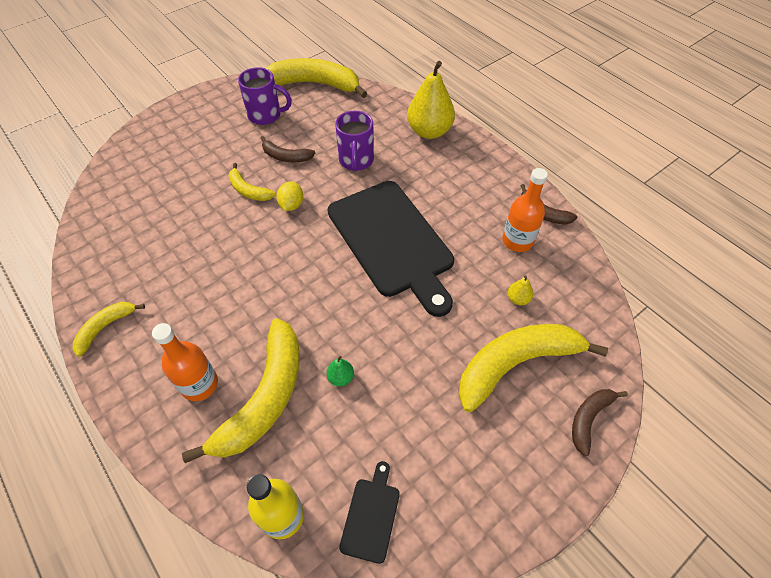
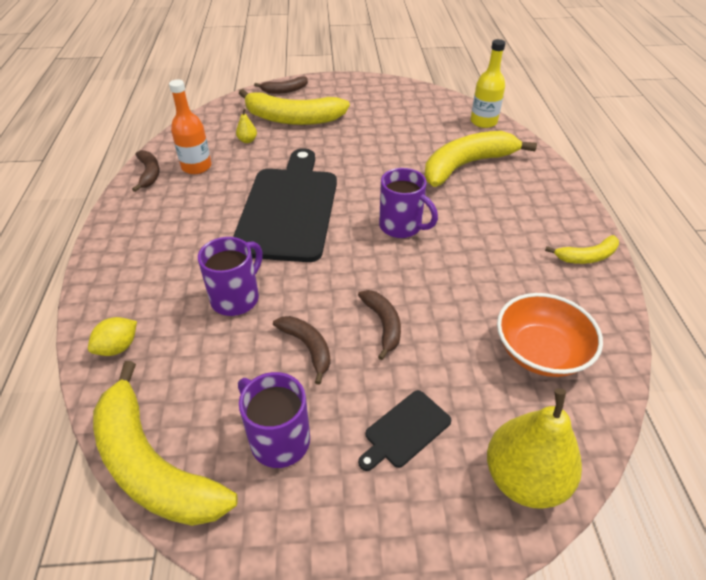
camera: 145 degrees left, 10 degrees down
(134, 222) = (540, 352): none -> orange bowl
(199, 384) = (511, 189): orange bottle -> none
(248, 190) = (383, 324): yellow banana -> brown banana
(285, 274) = (401, 227): none -> purple mug
(291, 205) = (348, 283): yellow lemon -> yellow lemon (118, 347)
(341, 377) = (407, 154): green pear -> none
(371, 516) = (434, 106): black cutting board -> black cutting board (405, 430)
(429, 131) = (122, 290): yellow pear -> yellow pear (524, 478)

